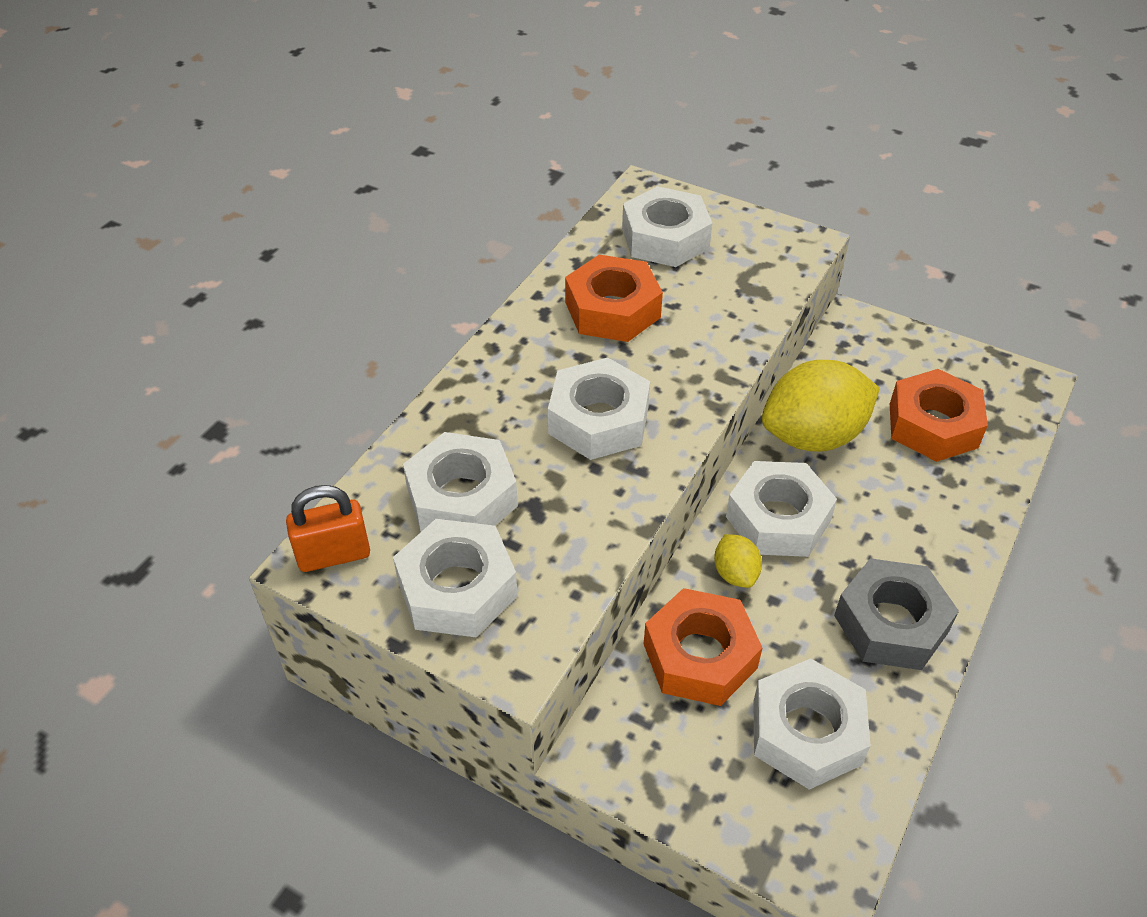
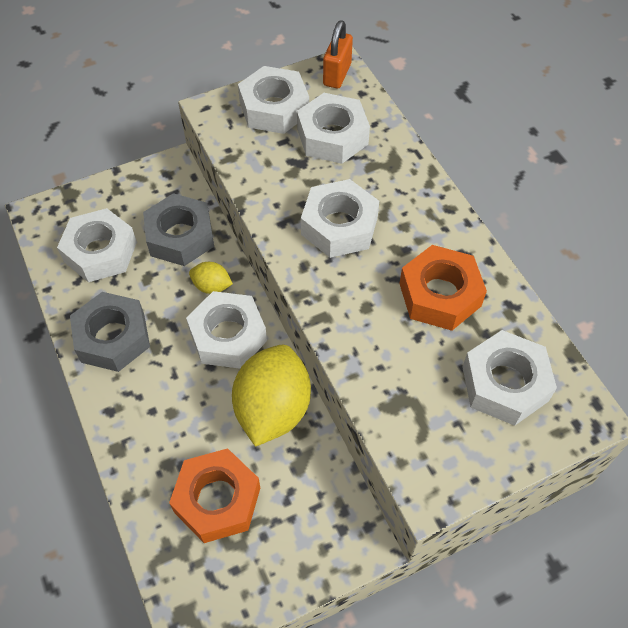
camera: 125 degrees right, 10 degrees up
(700, 656) = (180, 236): orange nut -> grey nut

